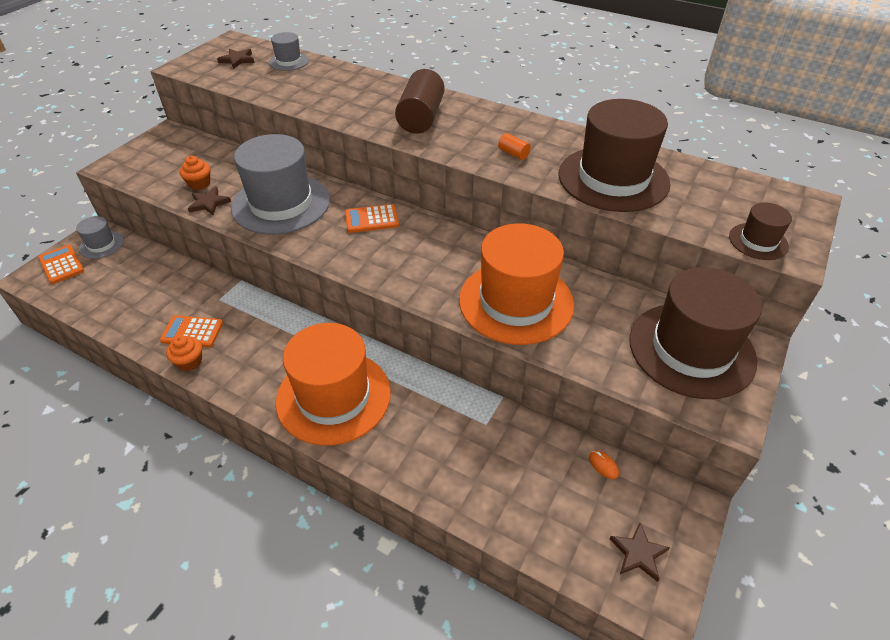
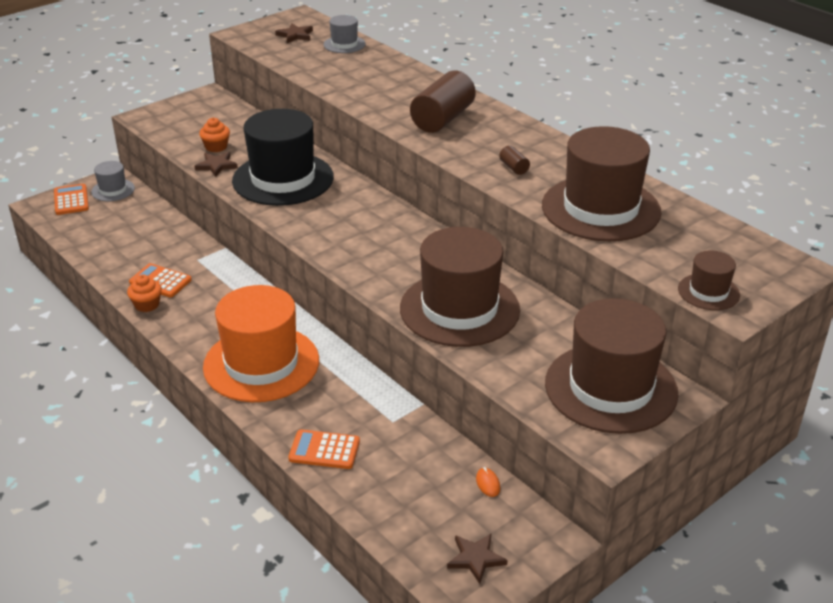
camera: 20 degrees right, 10 degrees down
(281, 204) = (283, 179): grey hat -> black hat
(371, 219) = (362, 209): orange calculator -> orange calculator (324, 450)
(513, 154) = (514, 168): orange cylinder -> brown cylinder
(516, 302) = (459, 309): orange hat -> brown hat

